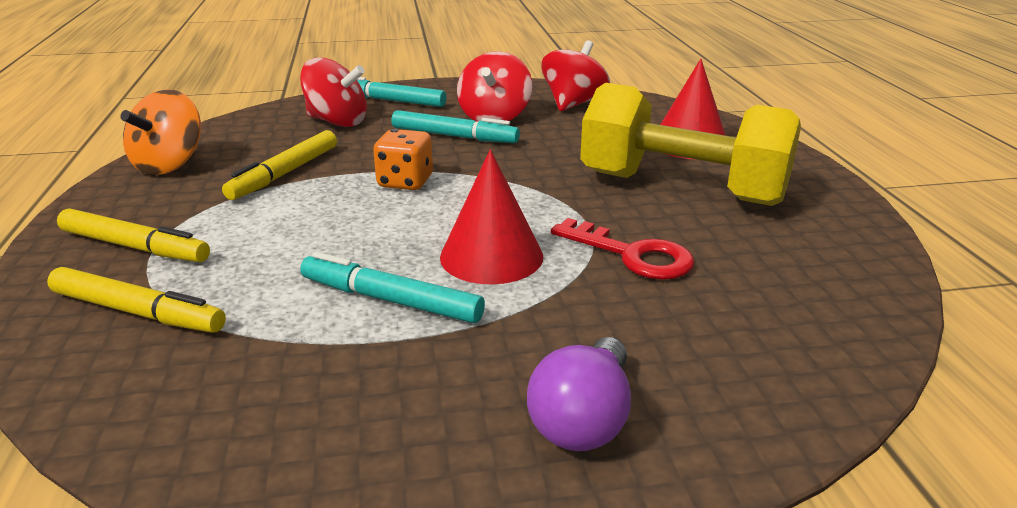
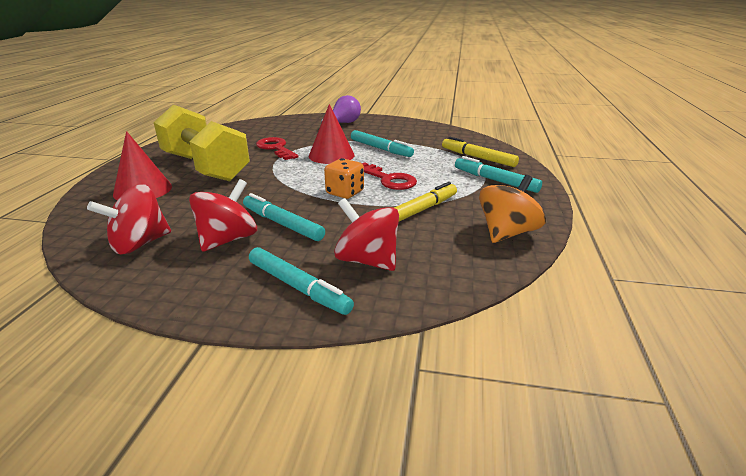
camera: 160 degrees left, 0 degrees up
(135, 247) = (495, 180): yellow marker -> turquoise marker
(344, 216) = (388, 179): none -> red key

